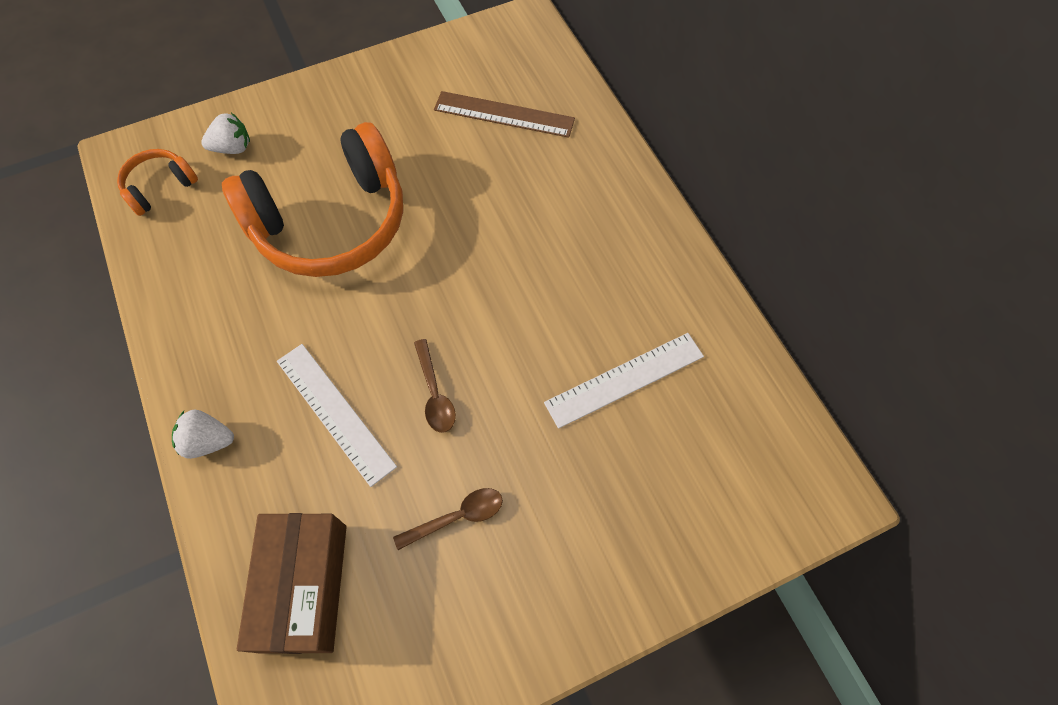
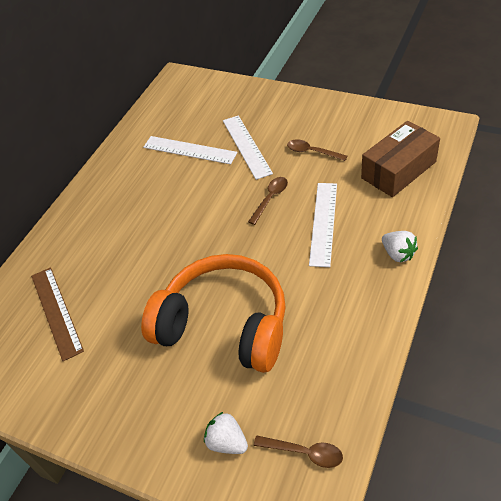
camera: 125 degrees left, 15 degrees down
(160, 187) = (304, 452): orange headphones -> brown spoon
(558, 449) = (246, 146): none -> white ruler

